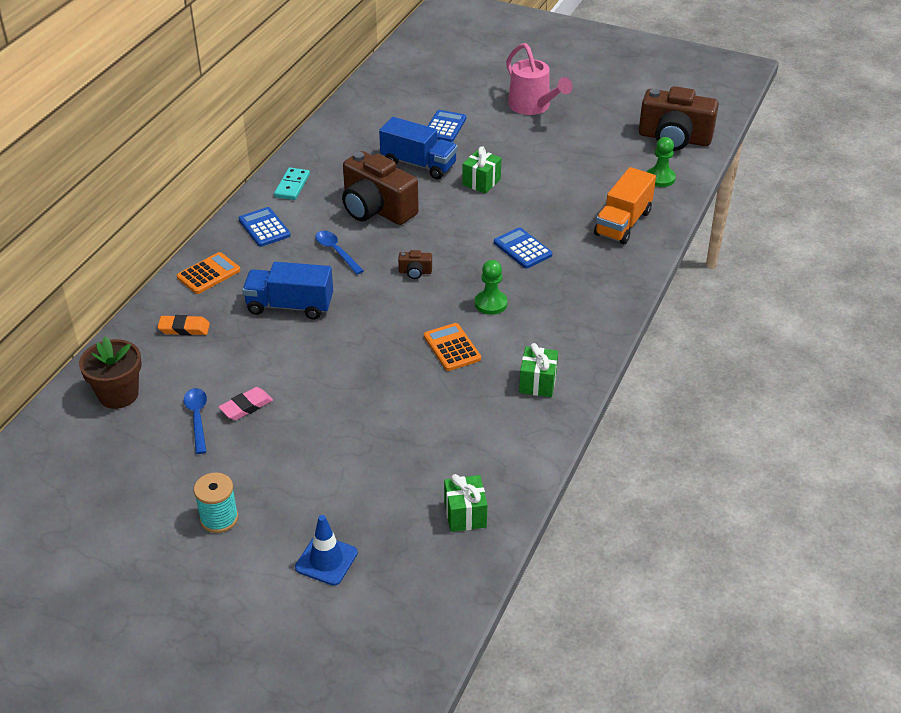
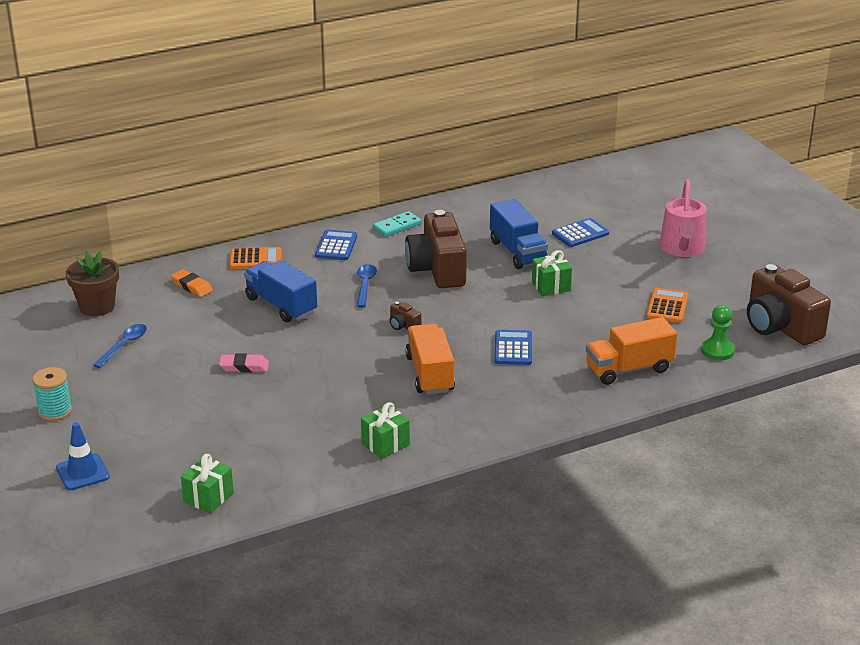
camera: 40 degrees right, 10 degrees down
(246, 406) = (163, 354): pink eraser -> pink eraser (244, 366)
(452, 348) = (356, 389): orange calculator -> orange calculator (667, 306)
(491, 303) = (430, 374): green pawn -> orange truck

